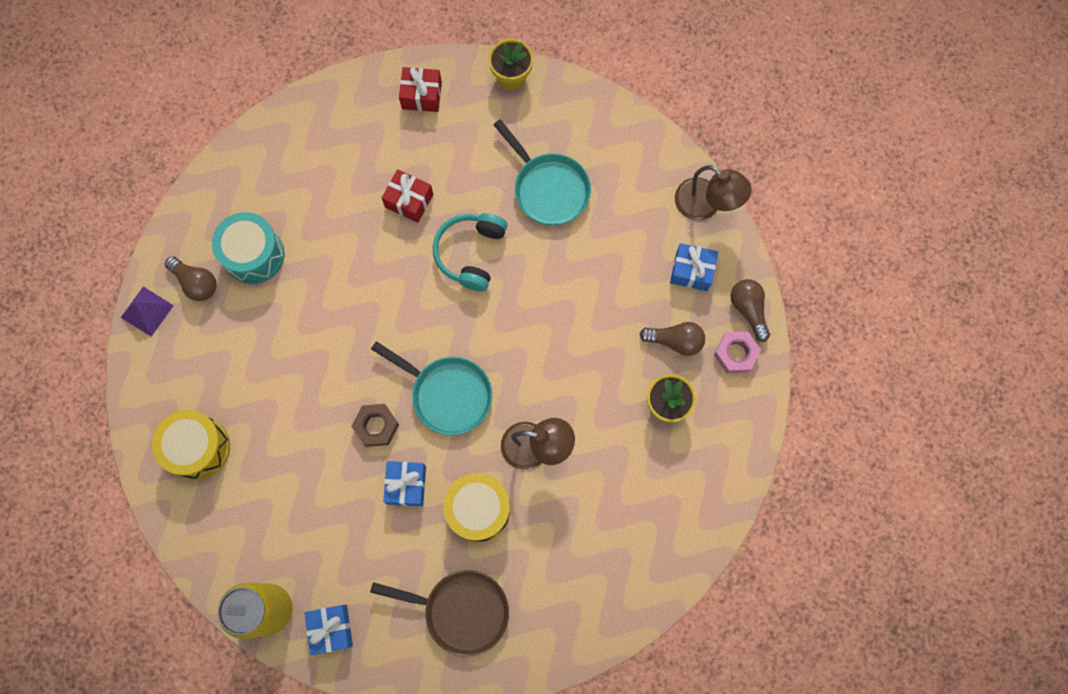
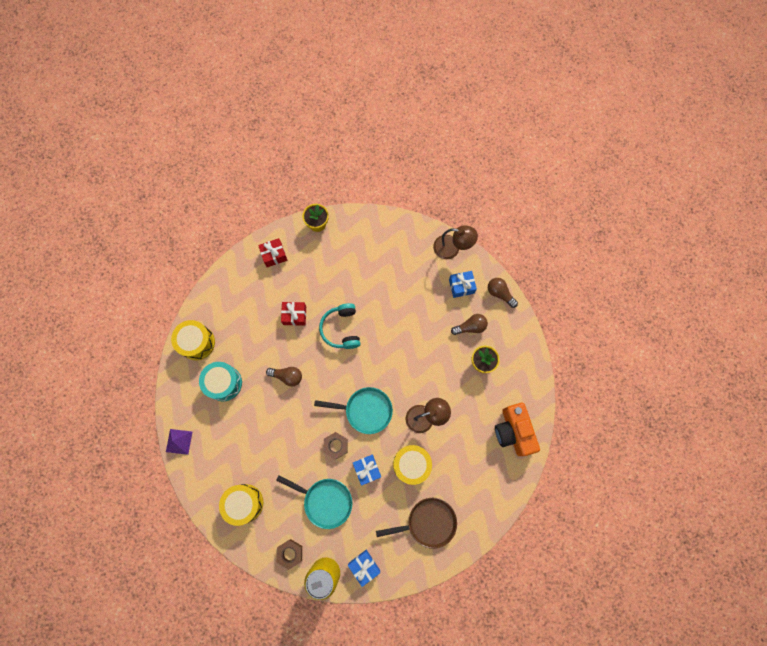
camera: 25 degrees left, 0 degrees up
(196, 283) = (199, 413): brown light bulb -> brown light bulb (287, 376)
(230, 555) = (290, 553): none -> brown nut
(243, 176) = (197, 342): none -> yellow drum
(548, 188) = (366, 276): turquoise pan -> turquoise pan (325, 501)
(664, 534) = (513, 431): none -> orange camera
(735, 354) = (504, 319): pink nut -> none

